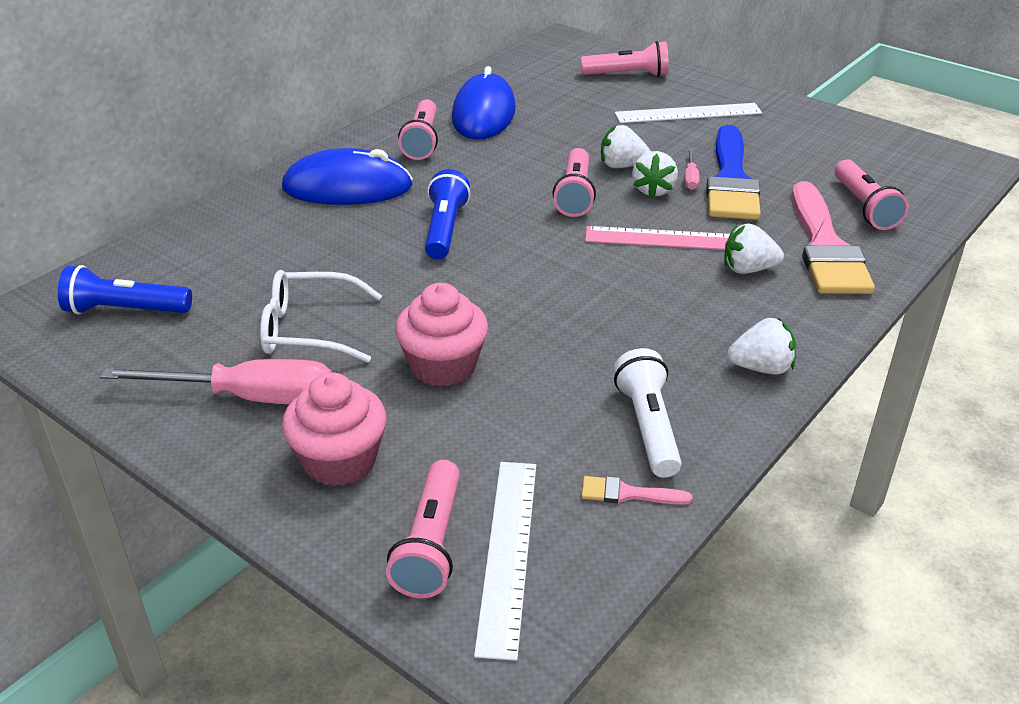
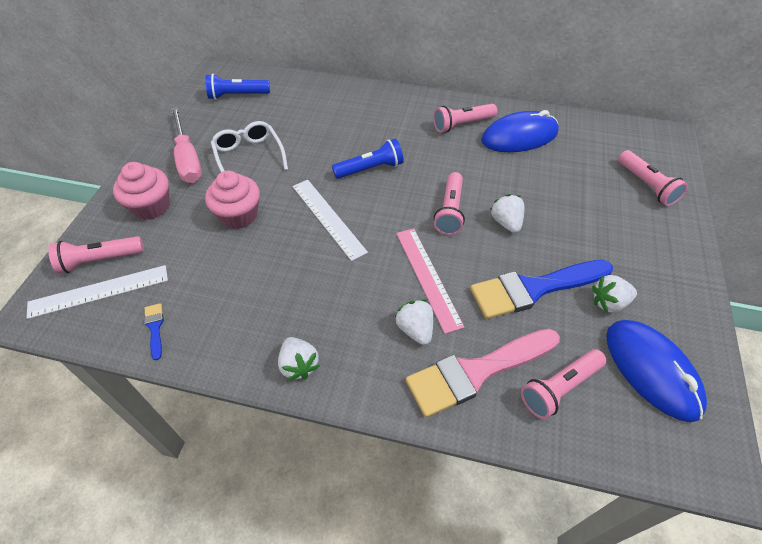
camera: 65 degrees right, 15 degrees up
(125, 310) = (237, 95): blue flashlight -> blue flashlight turned 75 degrees counterclockwise
(347, 187) = (388, 117): blue mouse -> blue mouse (651, 370)
(575, 195) = (450, 211): pink flashlight -> pink flashlight turned 60 degrees counterclockwise
(627, 494) = (155, 328): pink brush -> blue brush
(648, 427) = (216, 320): white flashlight -> none
(653, 190) = (485, 248): white strawberry -> white strawberry (609, 302)
(688, 113) = (618, 236): white ruler -> white ruler (328, 218)
(690, 178) = (518, 264): pink screwdriver -> none

